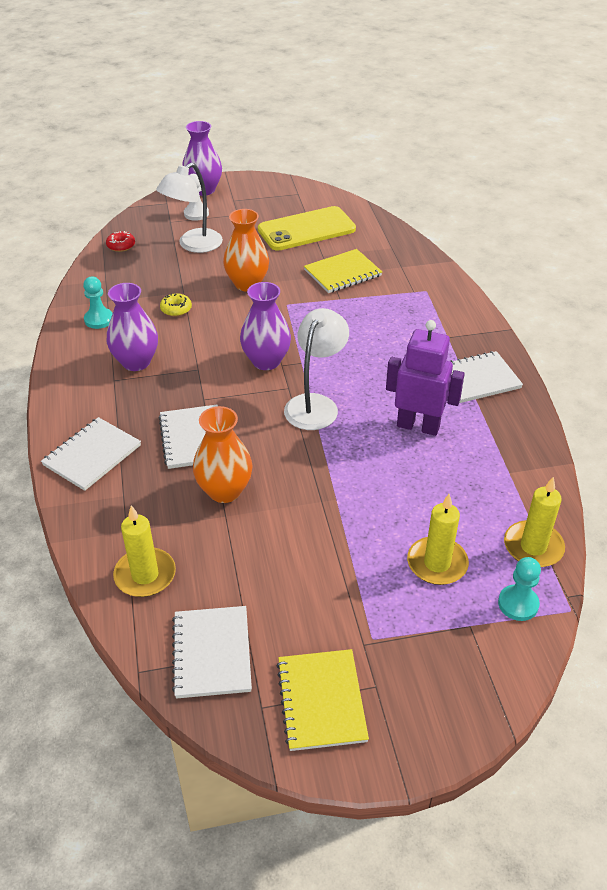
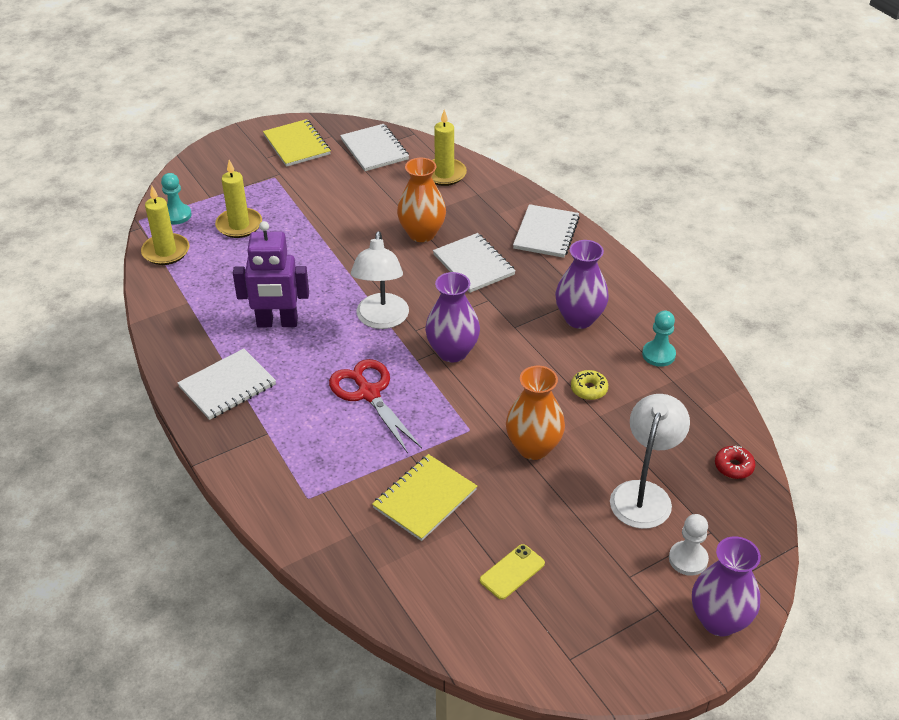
camera: 160 degrees right, 0 degrees up
(306, 229) = (512, 572): yellow phone -> yellow phone, size x0.46
(354, 346) = (369, 393): none -> red scissors

